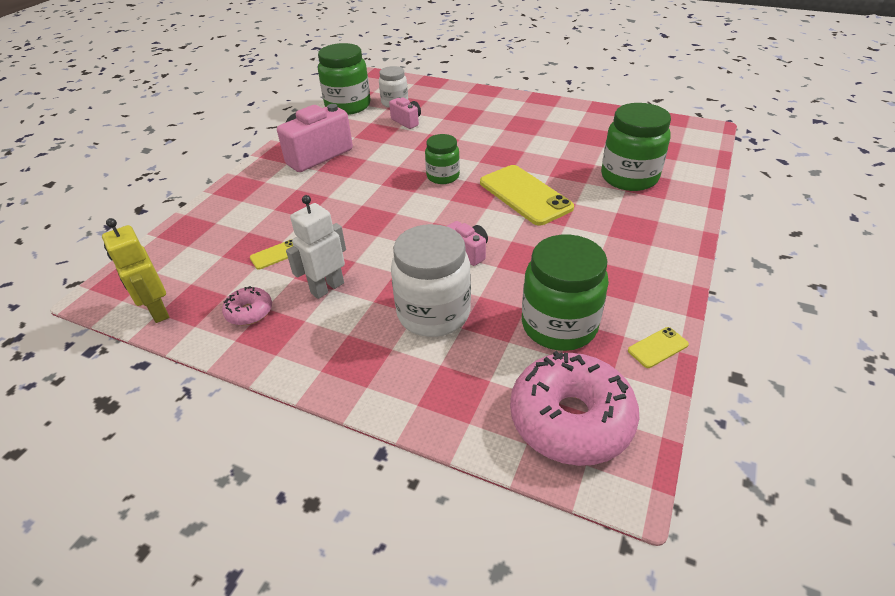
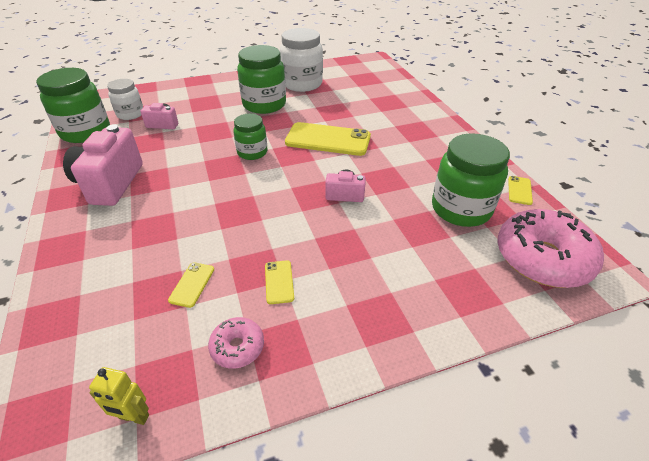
camera: 45 degrees left, 0 degrees up
(158, 311) = (134, 417): yellow robot -> yellow robot, size x0.64
(327, 288) = (279, 282): white robot -> yellow phone
(433, 313) = (382, 249): white jar -> white jar (302, 84)
(629, 177) = (373, 102): green jar -> green jar (264, 104)

